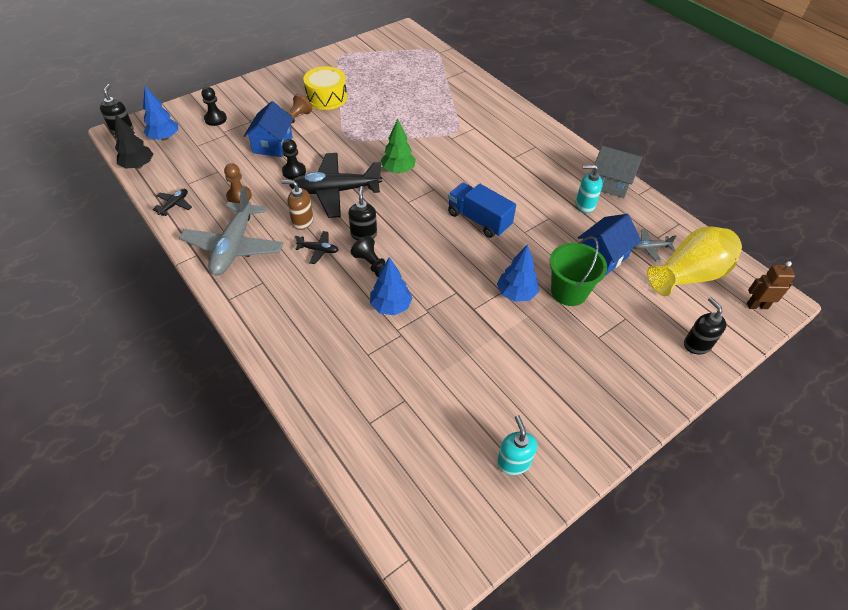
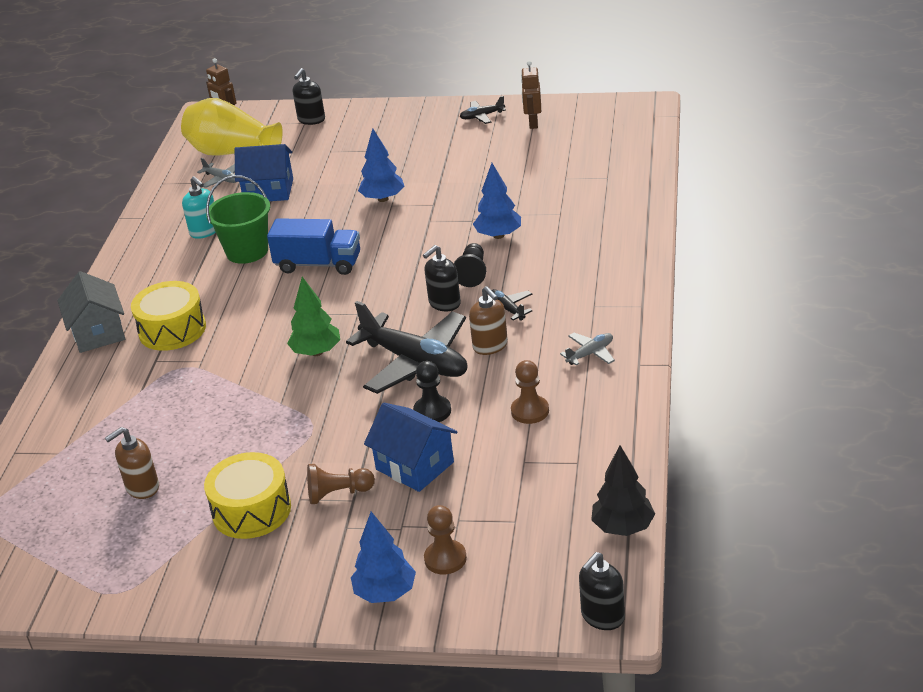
camera: 130 degrees left, 15 degrees down
(164, 138) = (549, 562): blue tree -> blue tree (385, 593)
(174, 205) = (618, 438): black plane -> black plane (482, 116)
(215, 119) = (445, 559): black pawn -> brown pawn
(234, 246) = (590, 353): grey plane -> grey plane, size x0.44
(272, 145) = (415, 466): blue house -> blue house turned 75 degrees clockwise
(387, 84) = (142, 488): none -> brown soap dispenser
(479, 220) = (318, 264): blue truck -> blue truck turned 75 degrees counterclockwise
(493, 144) = (172, 329): none -> yellow drum
(513, 462) = (533, 123): turquoise soap dispenser -> brown robot
(569, 291) = (340, 182): green bucket -> green bucket (247, 251)
(610, 183) = (146, 237): grey house -> grey house (98, 333)

